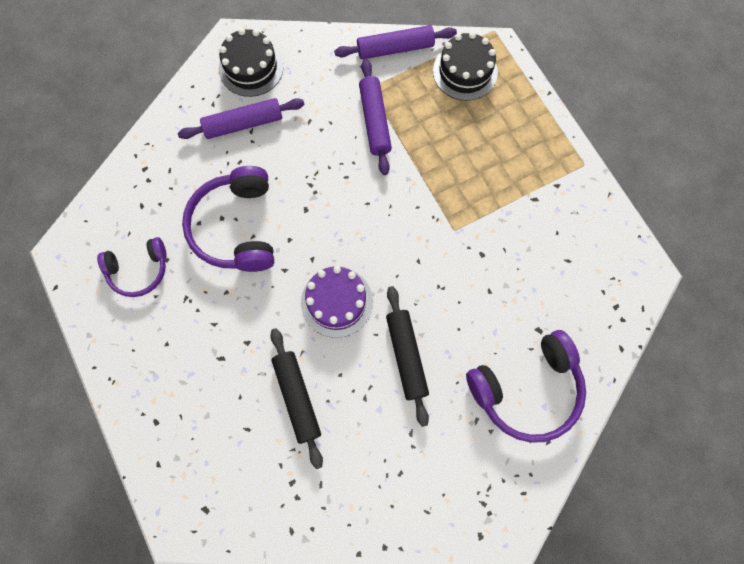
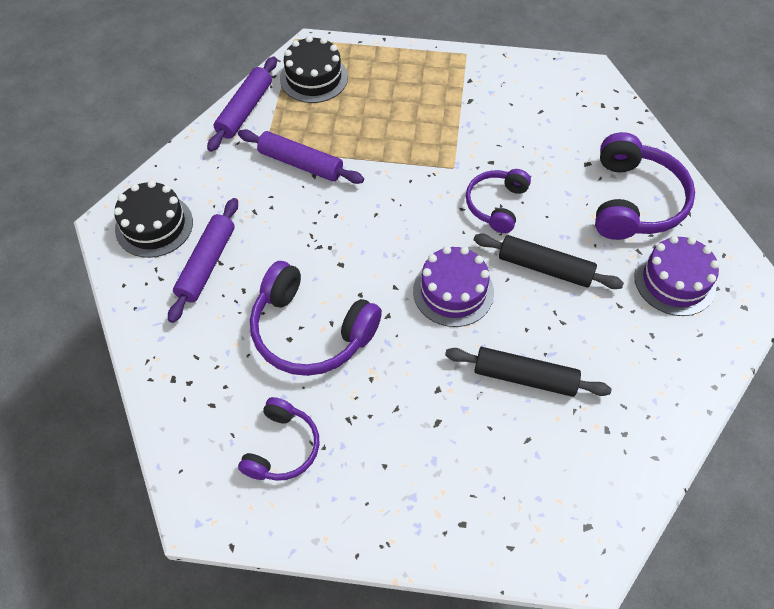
camera: 55 degrees left, 15 degrees down
(441, 284) = (496, 205): none -> purple headphones
(466, 465) = (674, 281): none -> purple cake

